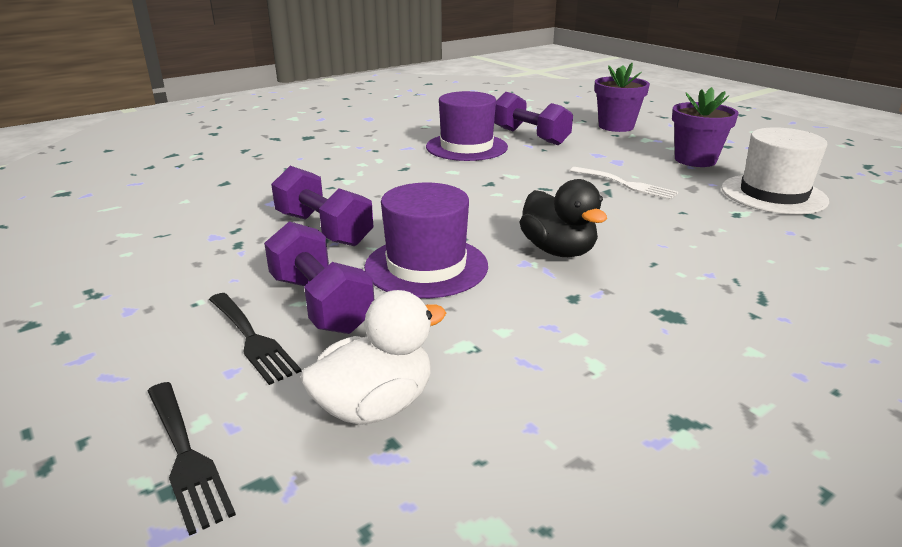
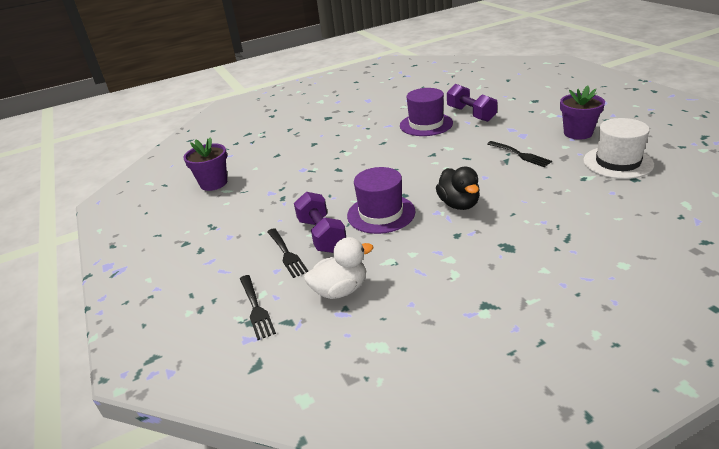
camera: 15 degrees right, 5 degrees up
(323, 229) = (329, 188): purple dumbbell -> none
(616, 126) = (534, 103): purple flower pot -> purple flower pot (213, 183)
(626, 184) = (520, 155): white fork -> black fork

